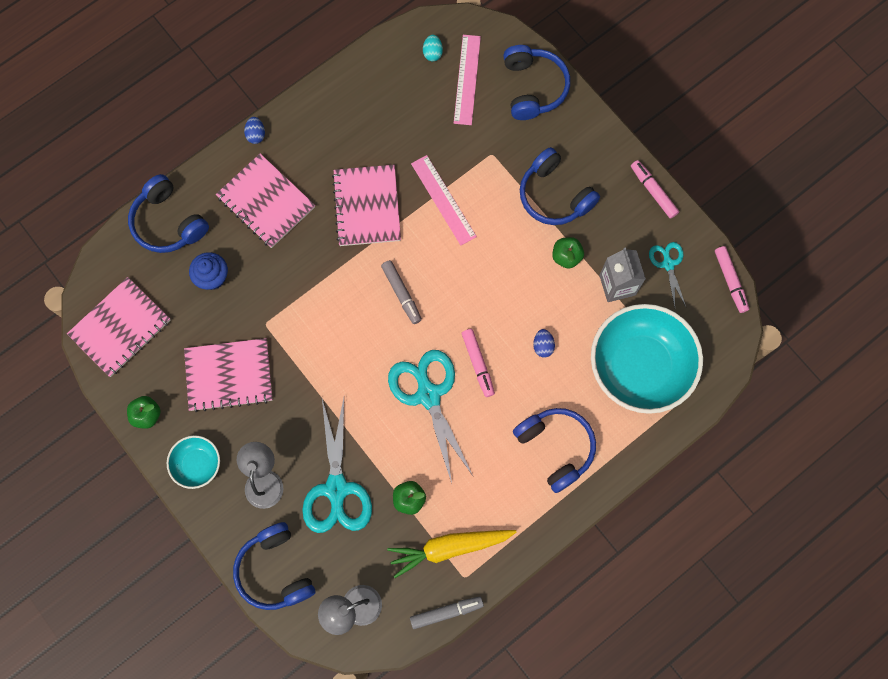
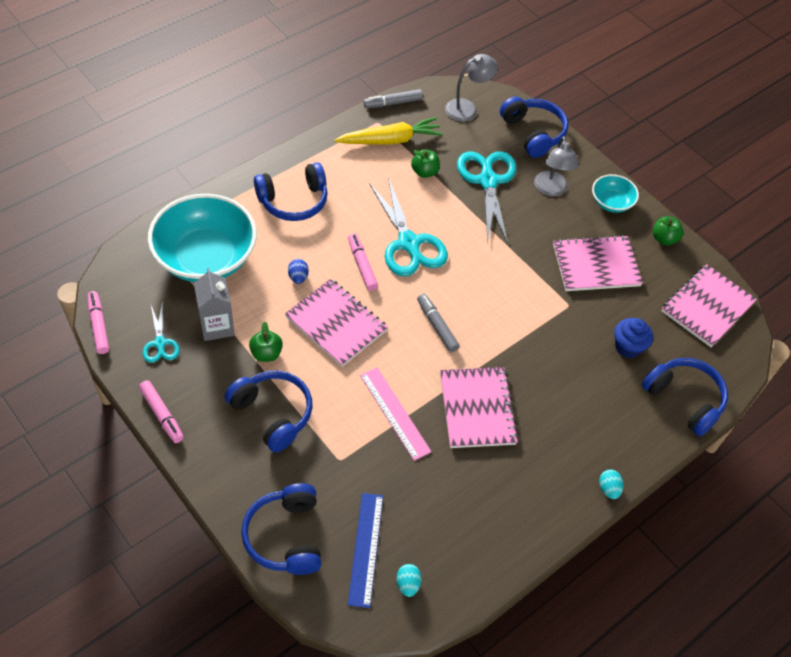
camera: 175 degrees right, 20 degrees down
(256, 134) = (608, 489): blue egg -> turquoise egg
(266, 202) = (585, 416): pink notebook -> pink notebook (336, 324)
(467, 79) = (366, 549): pink ruler -> blue ruler
(556, 448) = (293, 201): blue headphones -> blue headphones turned 75 degrees counterclockwise

